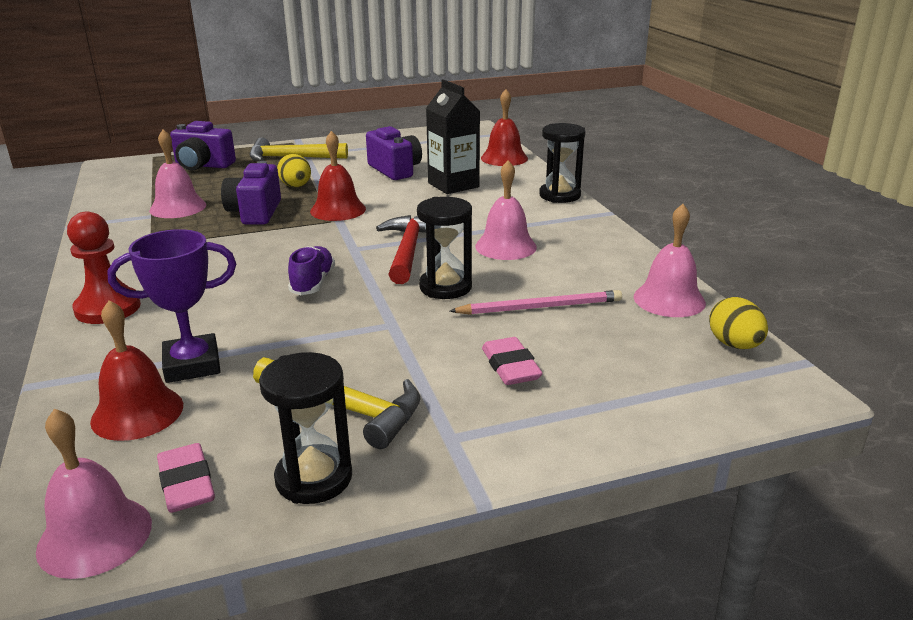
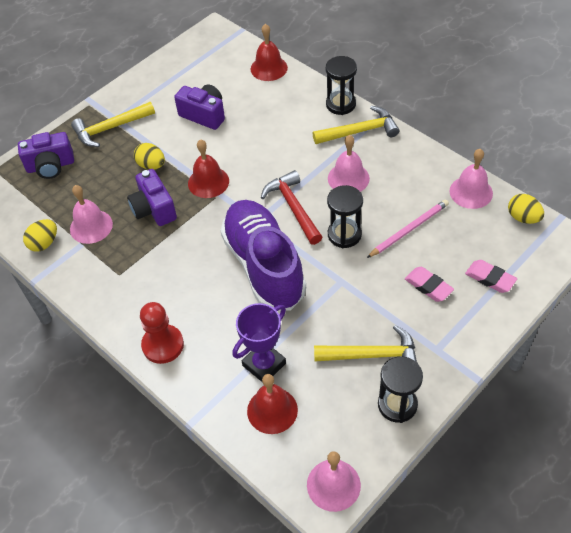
camera: 25 degrees left, 25 degrees up
(118, 206) = (44, 243): none -> yellow egg
(187, 484) = (343, 438): pink eraser -> pink eraser (490, 278)
(313, 283) = (264, 266): purple shoe -> purple shoe, size x2.40
(453, 185) = (261, 119): black carton -> none
(561, 218) = (360, 131): none -> yellow hammer

